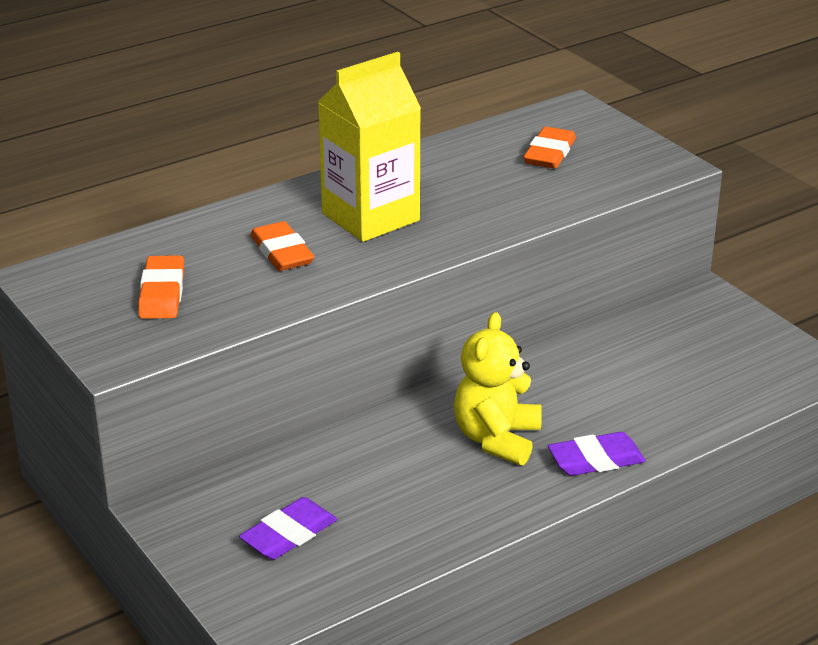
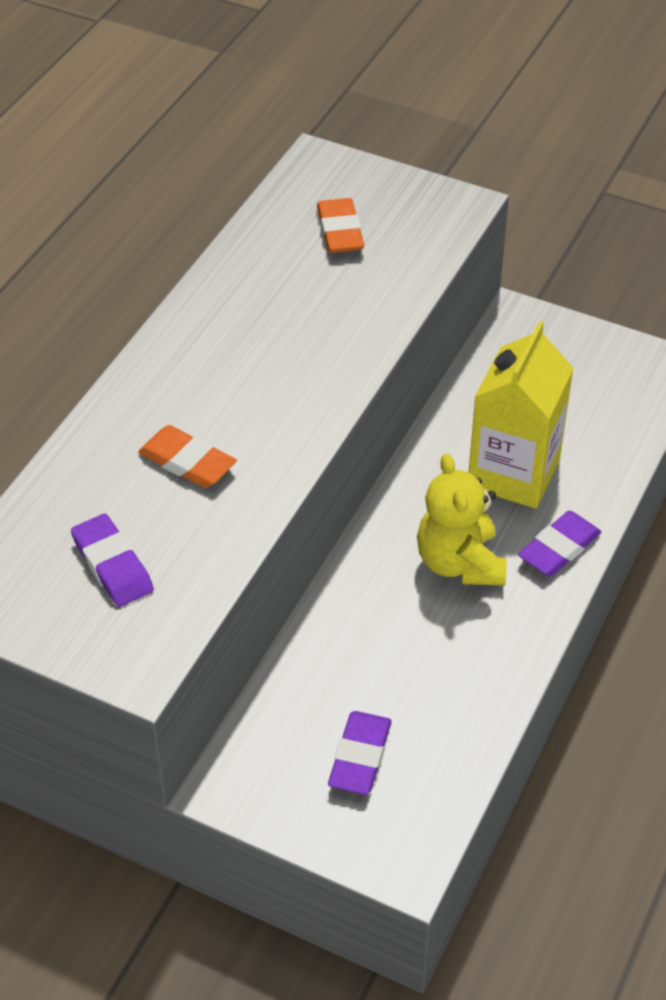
camera: 30 degrees left, 15 degrees up
(162, 293) = (112, 565): orange eraser -> purple eraser
(370, 217) = (236, 381): yellow carton -> yellow carton (513, 473)

